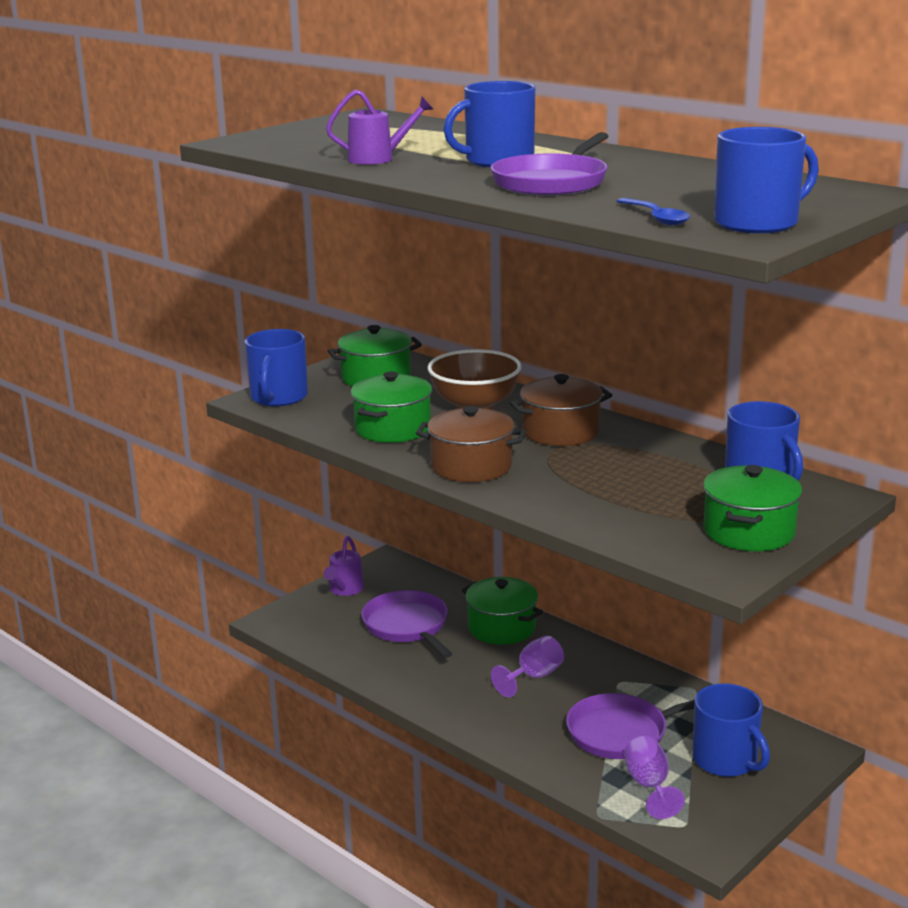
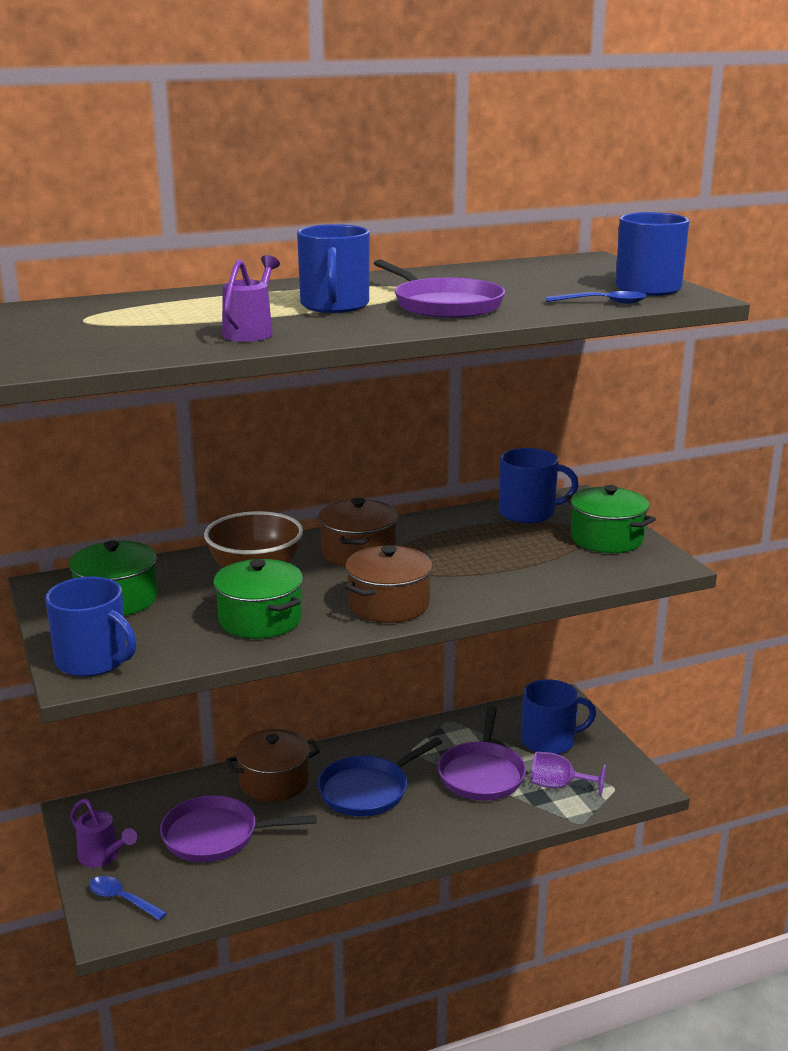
camera: 65 degrees left, 0 degrees up
(304, 615) = (122, 899): none -> blue spoon
(502, 628) = (274, 782): green pot -> brown pot
(533, 677) = (367, 790): purple goblet -> blue pan

